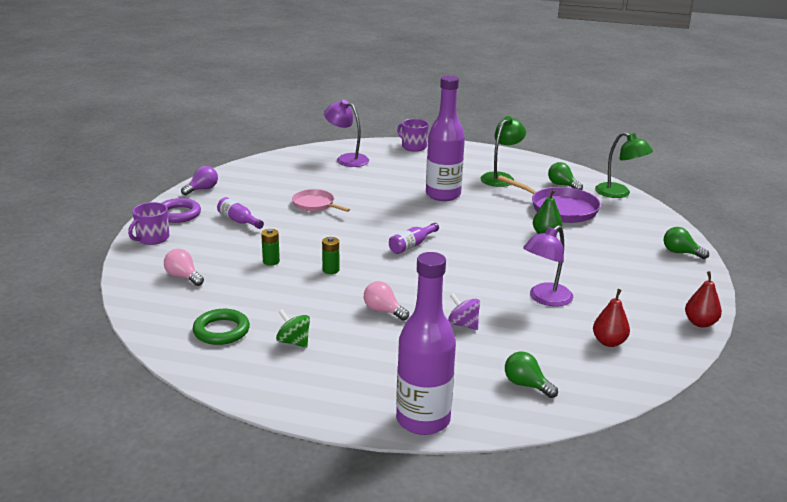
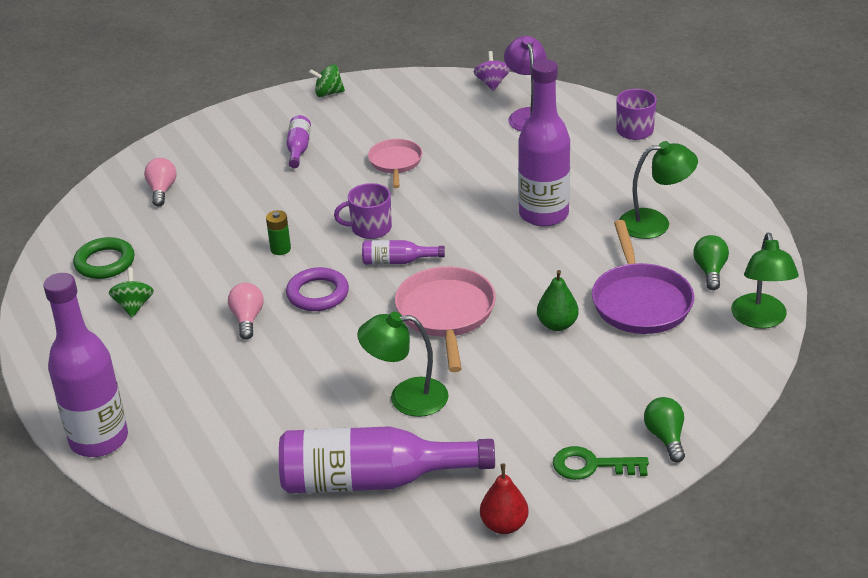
camera: 50 degrees right, 10 degrees up
(152, 238) = (203, 134): purple mug -> purple mug (370, 228)
(178, 214) = (263, 115): purple ring -> purple ring (317, 294)
(202, 189) = (328, 93): purple light bulb -> green spinning top
(271, 261) = (250, 211): green battery -> none
(463, 324) = (284, 375): purple spinning top -> purple spinning top (492, 83)
(486, 255) = (446, 314): none -> pink pan
(526, 385) = (225, 467): green light bulb -> none
(545, 299) = (406, 397): purple lamp -> green lamp
(609, 342) = (373, 480): red pear -> purple bottle
(679, 279) = (592, 465): none -> green key

